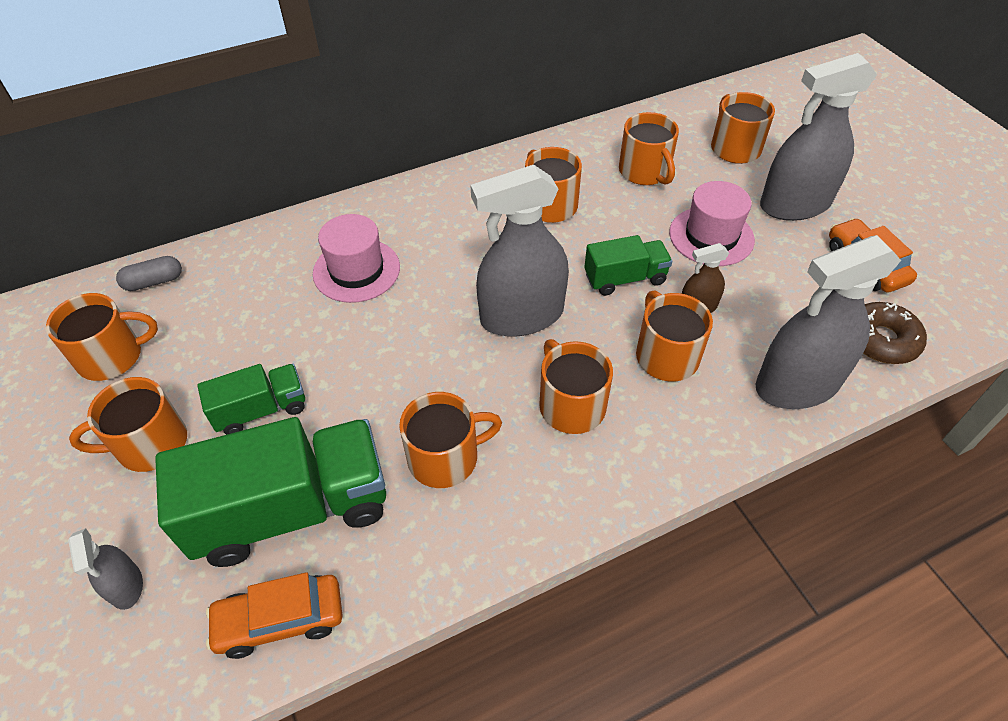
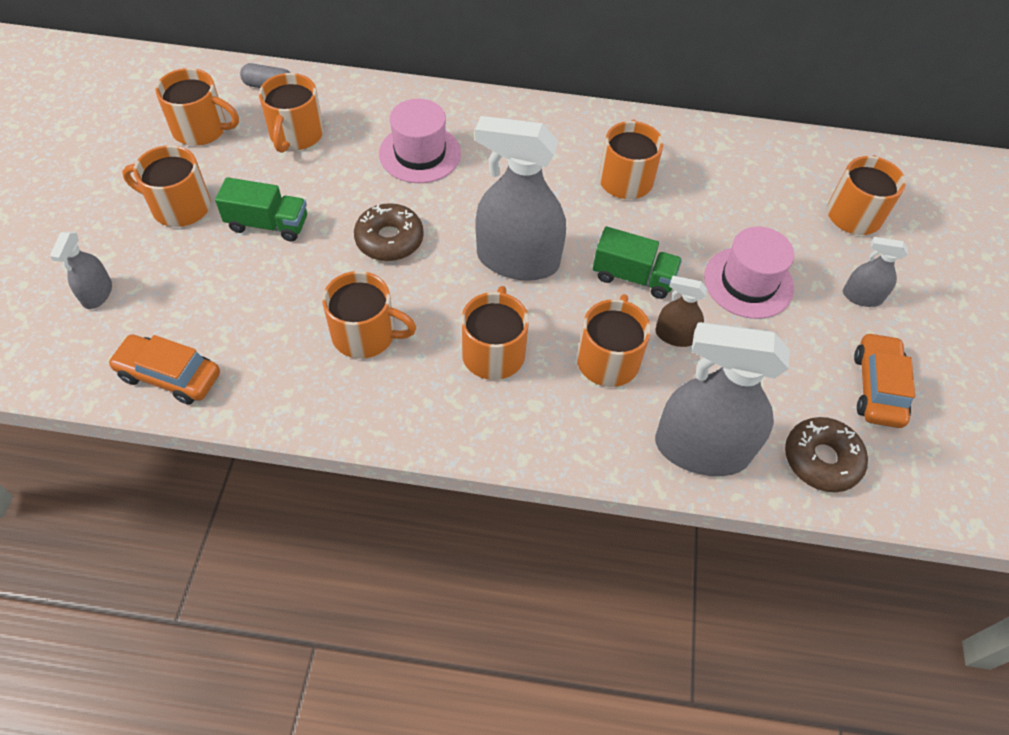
camera: 30 degrees right, 5 degrees up
(292, 509) = (233, 307): green truck -> none
(393, 359) = (389, 239): none -> brown donut
(645, 171) = (742, 192): orange mug -> orange mug (296, 134)
(795, 204) = (862, 297): grey spray bottle -> grey spray bottle, size x0.47

